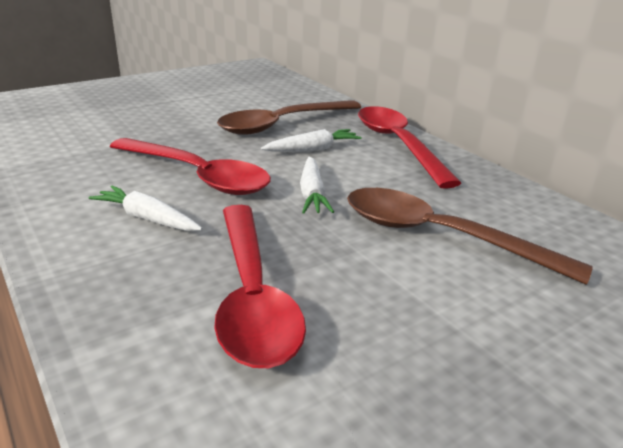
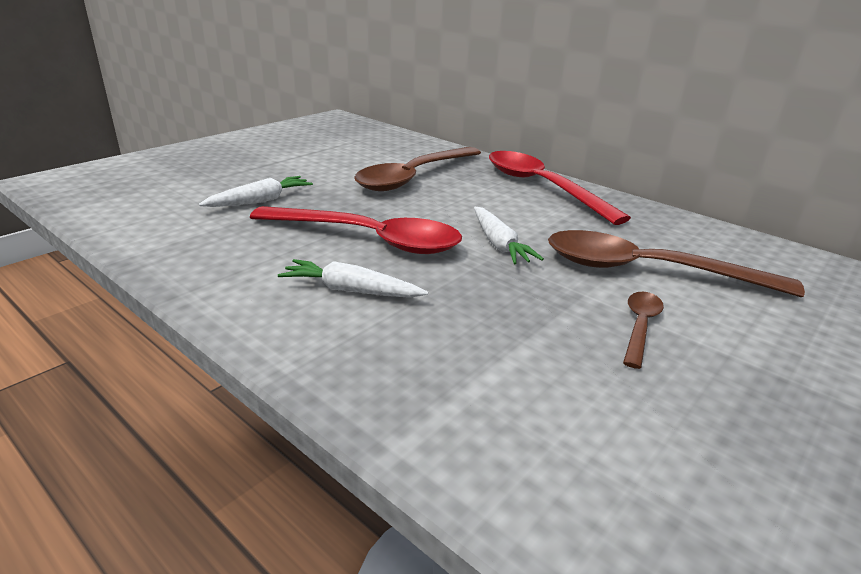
camera: 15 degrees left, 0 degrees up
(252, 295) = (522, 354): red spoon -> none
(313, 149) = (464, 199): white carrot -> white carrot (260, 201)
(387, 288) = (640, 326): none -> brown spoon

